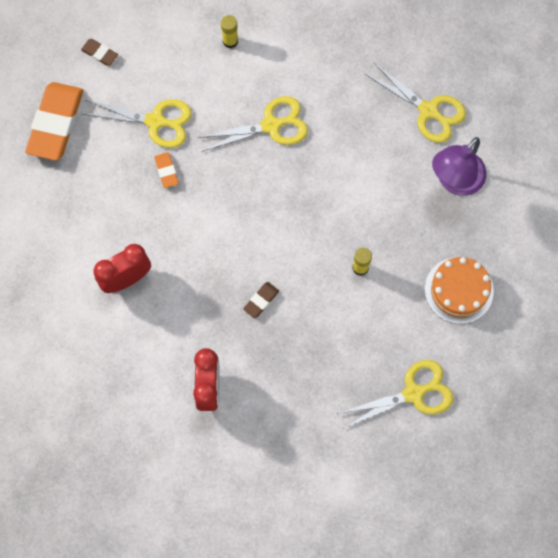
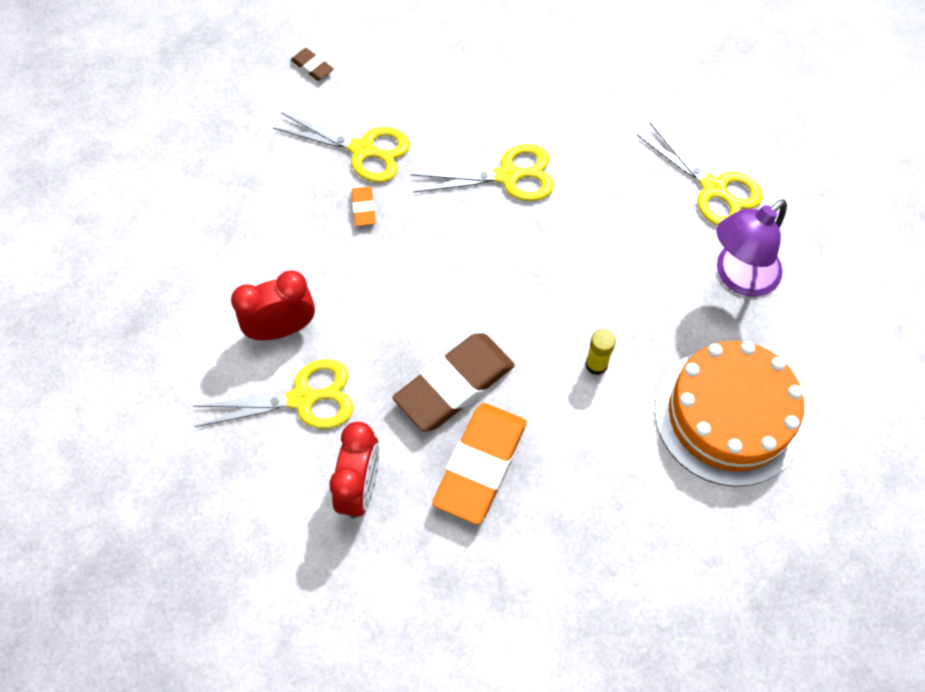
camera: 10 degrees right, 10 degrees down
(56, 123) = (239, 135): orange eraser -> orange eraser (480, 465)
(230, 41) = (474, 76): yellow glue stick -> none
(261, 300) = (454, 385): brown eraser -> brown eraser, size x2.26
(413, 393) = (646, 545): yellow scissors -> yellow scissors (302, 399)
(459, 290) = (728, 415): orange cake -> orange cake, size x1.53

